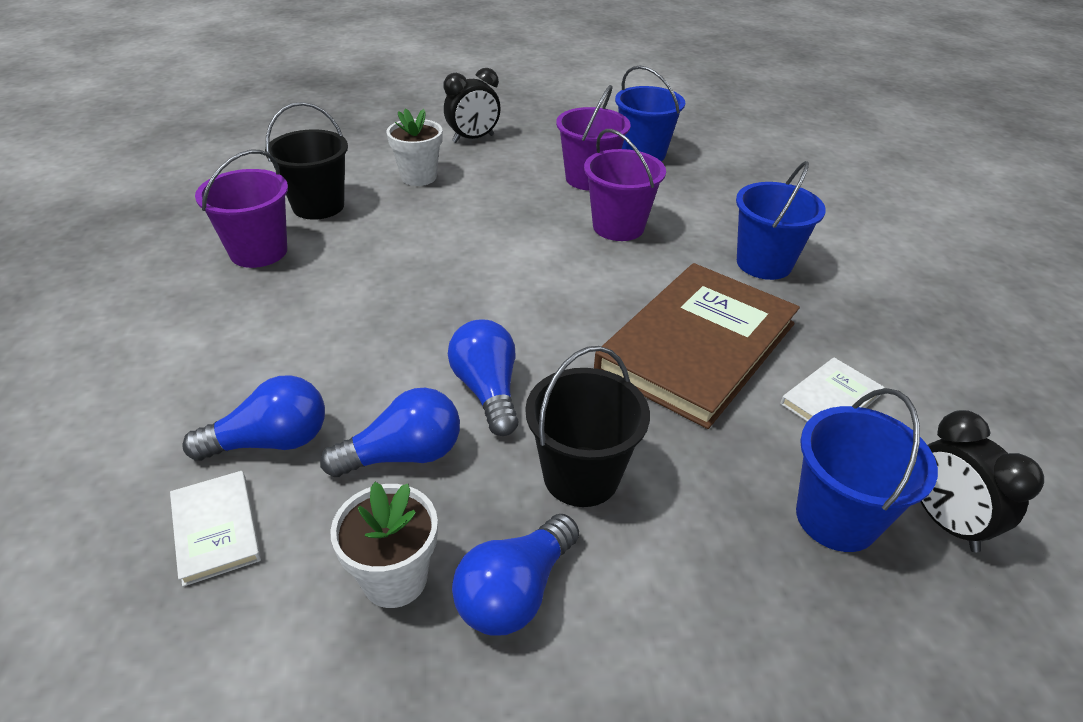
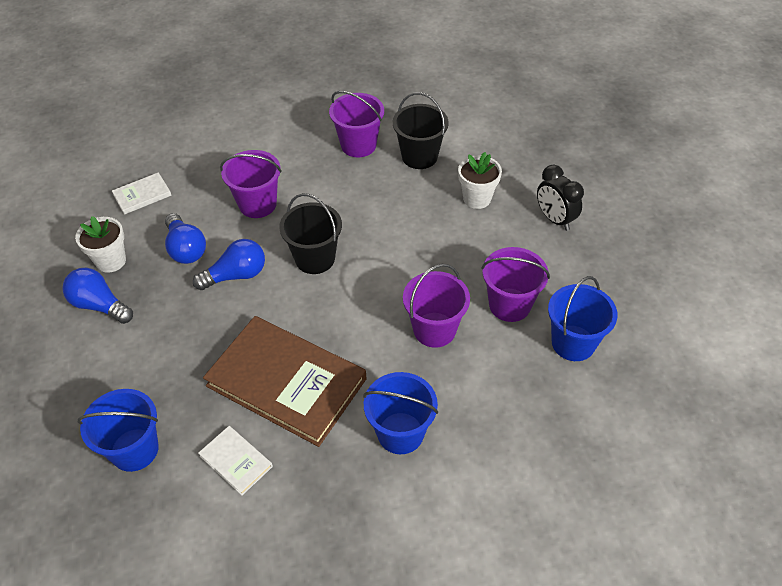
camera: 85 degrees right, 10 degrees up
(271, 442) = (195, 197): blue light bulb -> none
(333, 360) = (257, 204): none -> purple bucket
(581, 476) = (169, 325): black bucket -> black bucket (315, 258)
(944, 522) = (128, 510): black clock -> none

